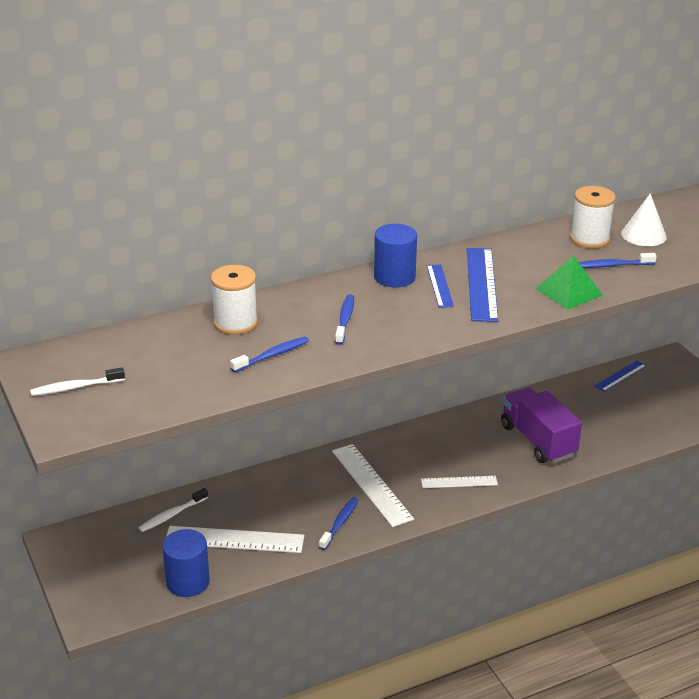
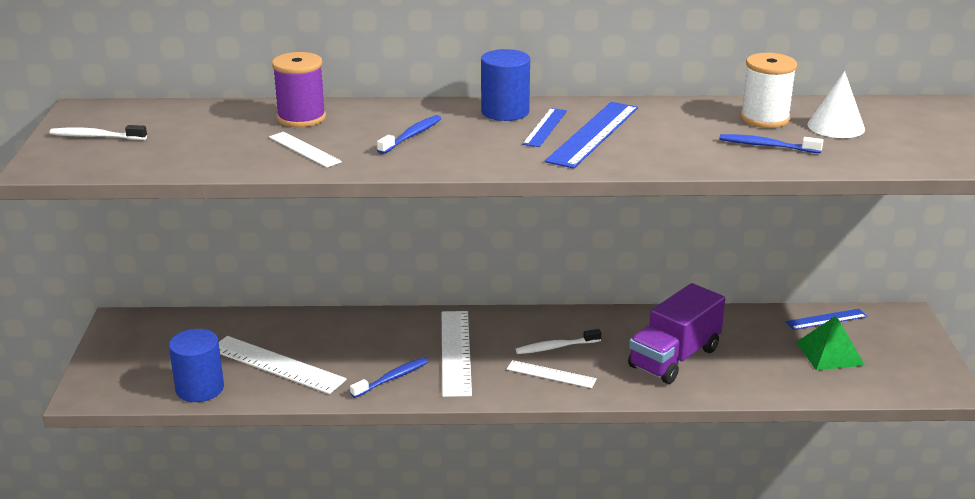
camera: 25 degrees right, 5 degrees down
(172, 515) = (239, 328): white toothbrush -> white toothbrush (556, 347)
(235, 323) = (301, 118): white spool -> purple spool
(272, 355) = (304, 149): blue toothbrush -> white ruler
(538, 440) = (674, 358): purple truck -> purple truck turned 135 degrees counterclockwise
(569, 292) = (687, 159): green pyramid -> green pyramid (829, 353)

